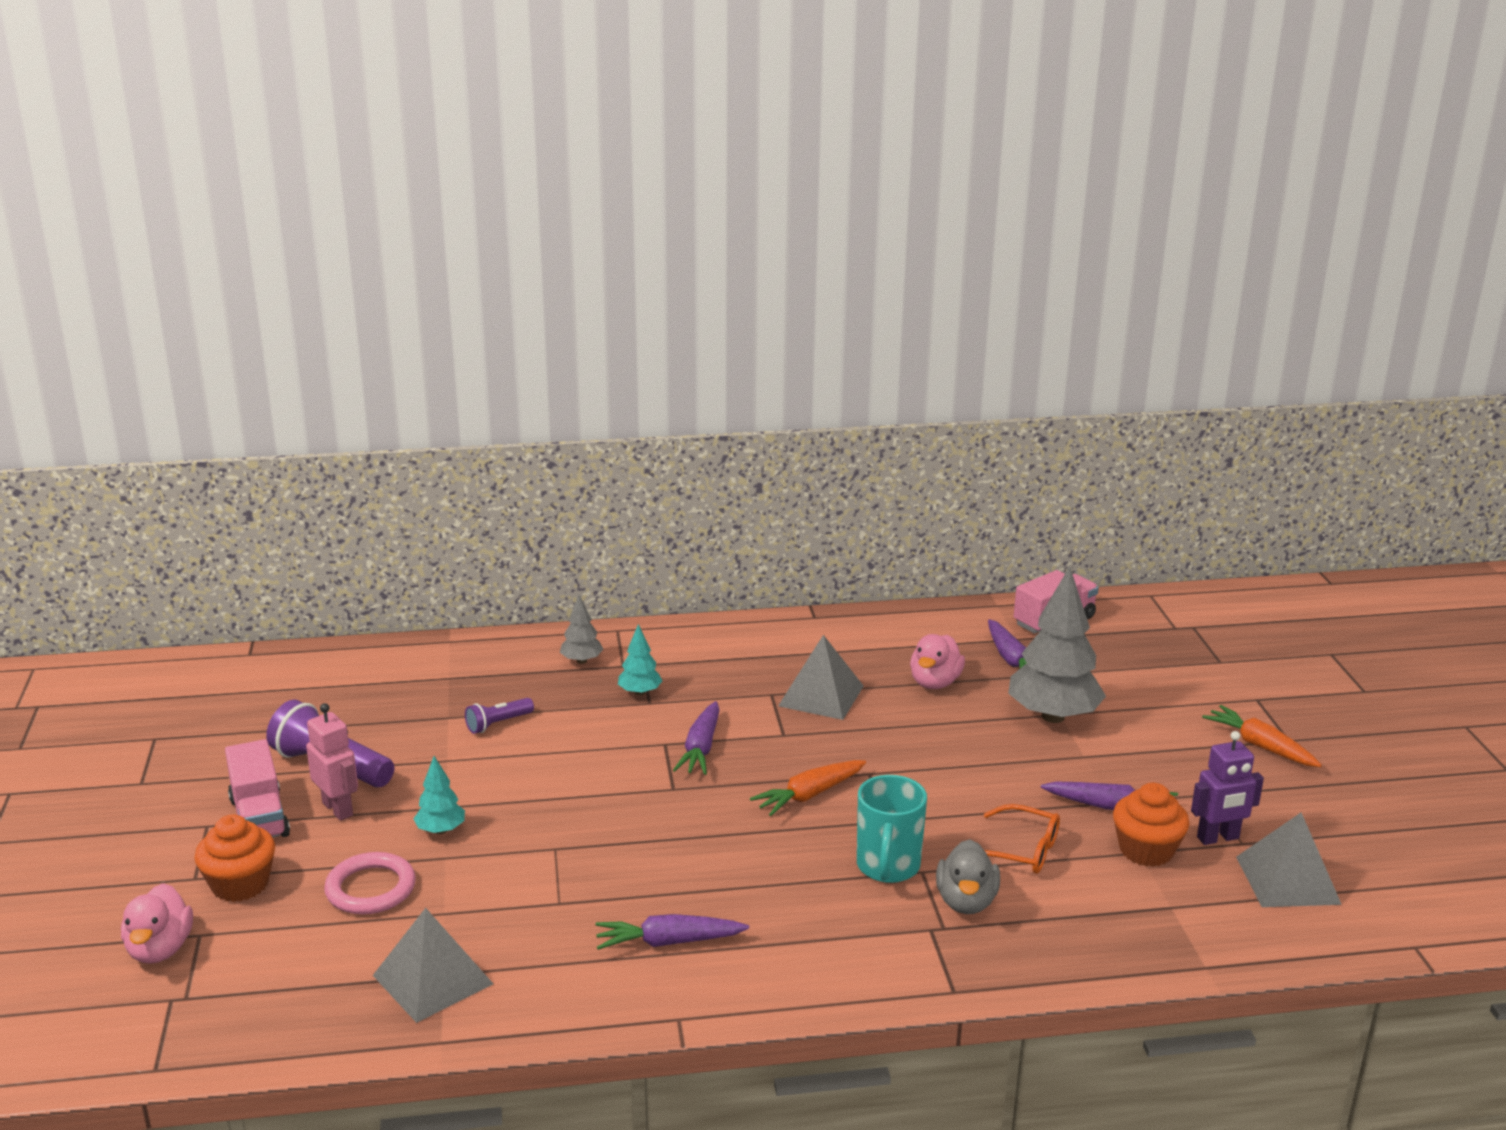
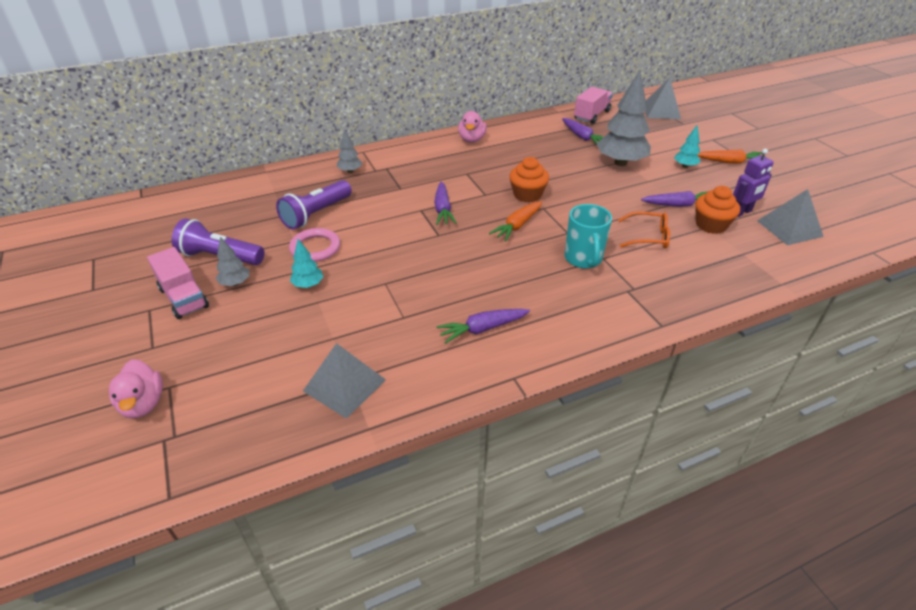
camera: 15 degrees left, 15 degrees up
(240, 884) = (186, 345): orange cupcake -> orange cupcake (527, 195)
(338, 809) = (235, 283): pink robot -> grey tree
(371, 889) = (277, 331): pink ring -> pink ring (315, 248)
(498, 724) = (316, 214): purple flashlight -> purple flashlight, size x1.87
(640, 692) = (392, 183): turquoise tree -> turquoise tree (685, 166)
(821, 696) = (494, 170): grey pyramid -> grey pyramid (661, 111)
(935, 683) = (550, 154): pink duck -> pink duck (472, 139)
(966, 901) = (637, 271): grey duck -> none
(1261, 746) = (730, 162): orange carrot -> orange carrot turned 150 degrees clockwise

